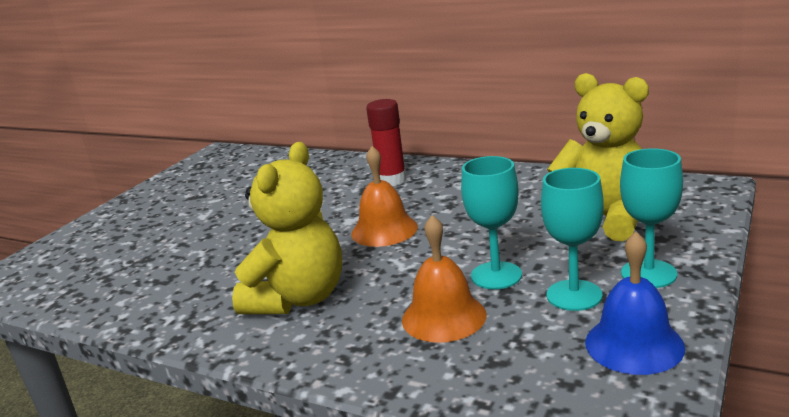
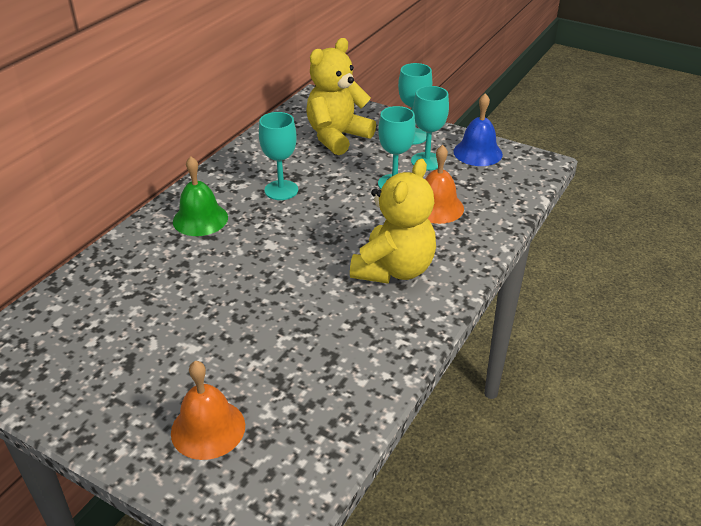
camera: 90 degrees left, 15 degrees up
(298, 298) = (394, 269): yellow teddy bear -> yellow teddy bear turned 90 degrees clockwise
(384, 230) = (301, 226): orange bell -> orange bell (208, 428)
(392, 180) = (200, 219): red glue stick -> green bell
(456, 207) = (281, 190): none -> turquoise goblet

